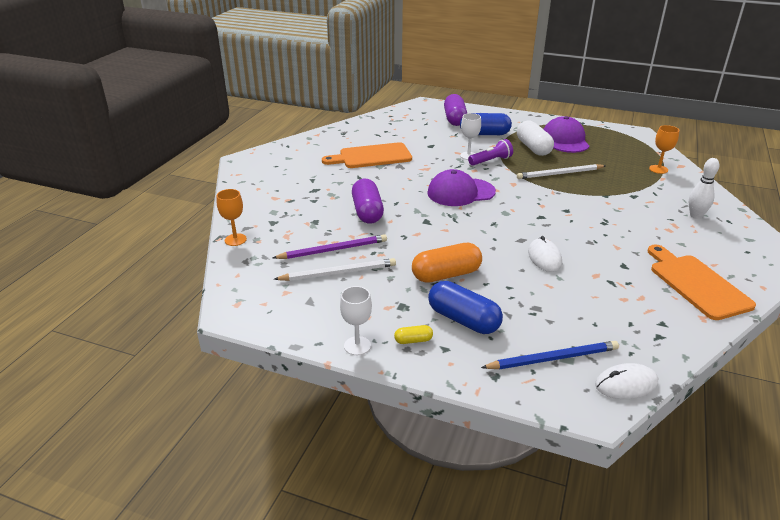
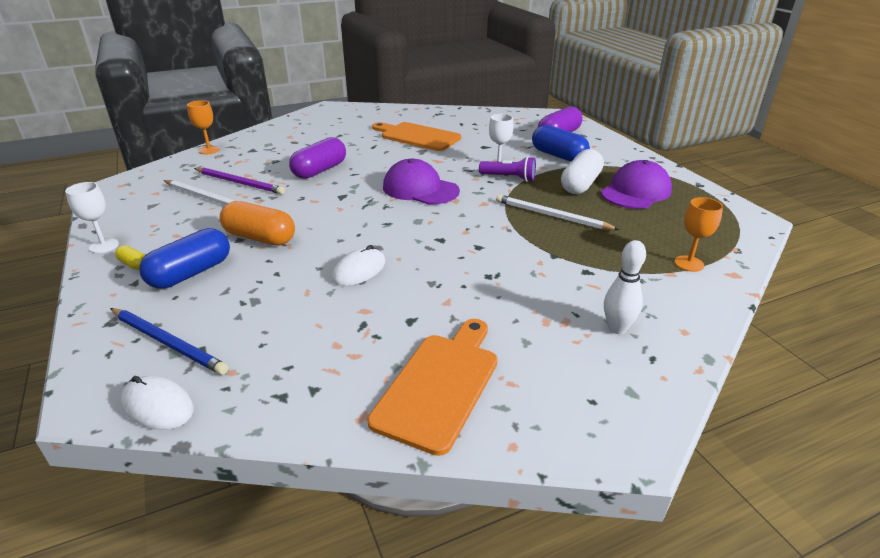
camera: 45 degrees right, 0 degrees up
(463, 320) = (191, 273): blue capsule -> blue capsule turned 45 degrees clockwise

